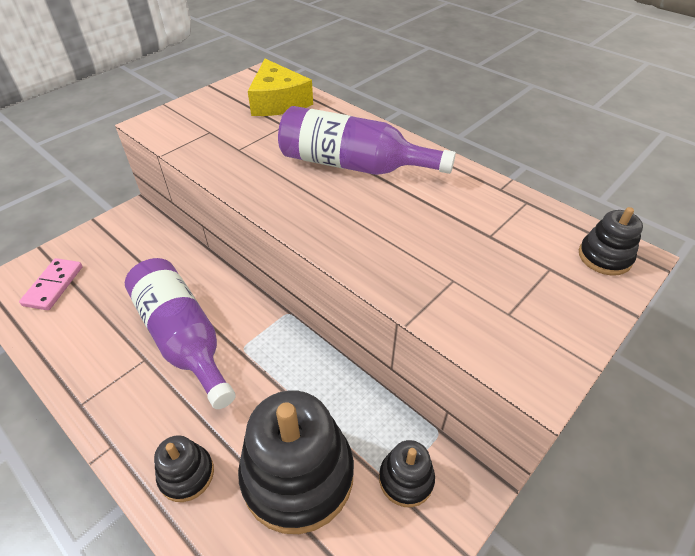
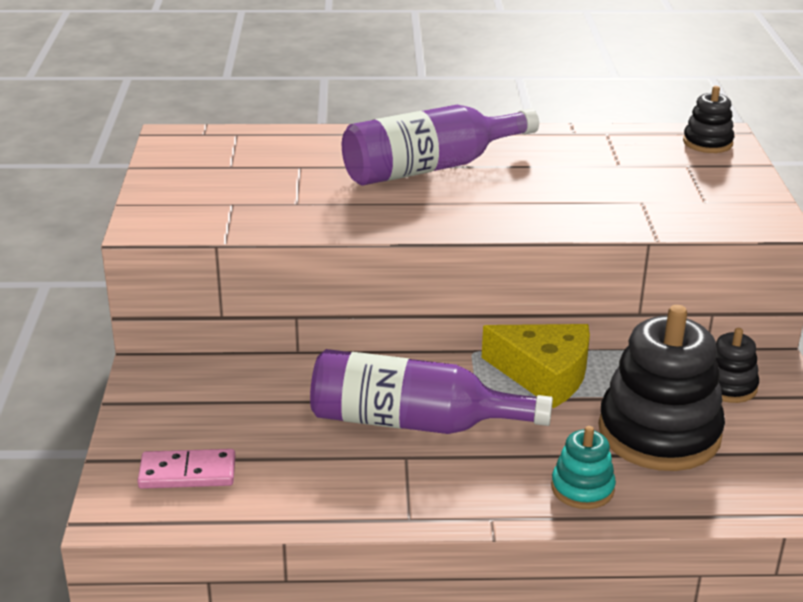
camera: 45 degrees left, 15 degrees down
(53, 286) = (187, 473): pink domino -> pink domino turned 60 degrees counterclockwise
(186, 474) = (582, 488): black stacking toy -> turquoise stacking toy
(278, 102) = (249, 150): yellow cheese -> yellow cheese (544, 374)

